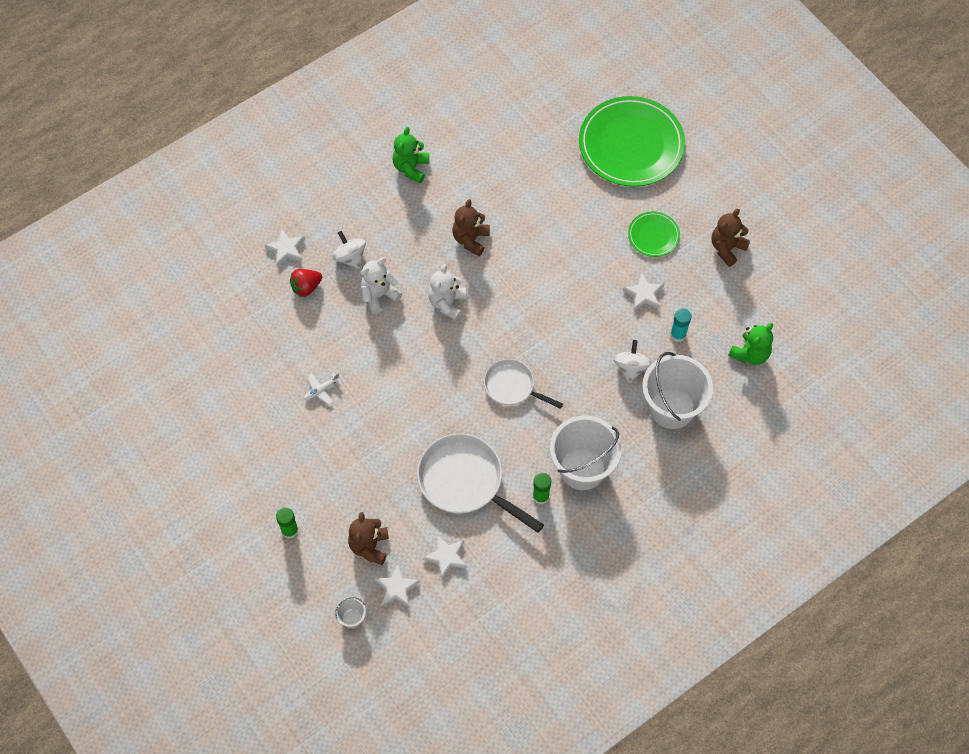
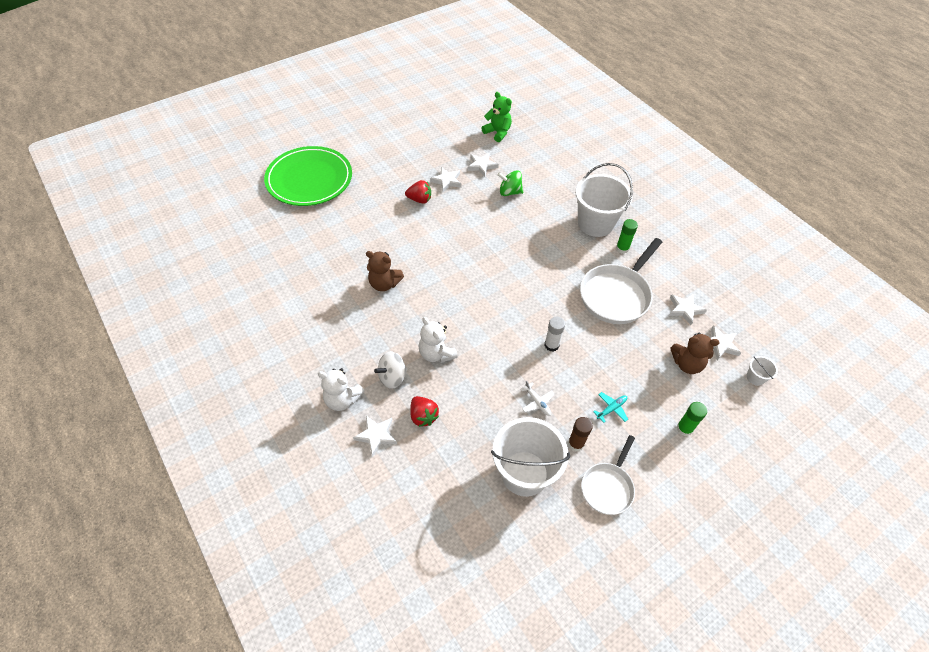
camera: 90 degrees left, 10 degrees down
(275, 424) = (576, 443): none -> brown glue stick
(313, 461) = (611, 409): none -> turquoise plane
(392, 407) = (551, 345): none -> white glue stick
(411, 168) = (299, 326): green teddy bear -> none
(447, 303) = (447, 302): white teddy bear -> white teddy bear (342, 399)
(512, 386) = (528, 261): white pan -> white pan (608, 487)
(607, 265) = (419, 199): none -> red strawberry
(631, 368) = (509, 192): white spinning top -> green spinning top
(653, 235) = (395, 172): green plate -> none
(672, 408) = (541, 173): white bucket -> white bucket (524, 473)
(678, 334) = (482, 166): turquoise glue stick -> white star
(727, 248) = (411, 136): brown teddy bear -> none

